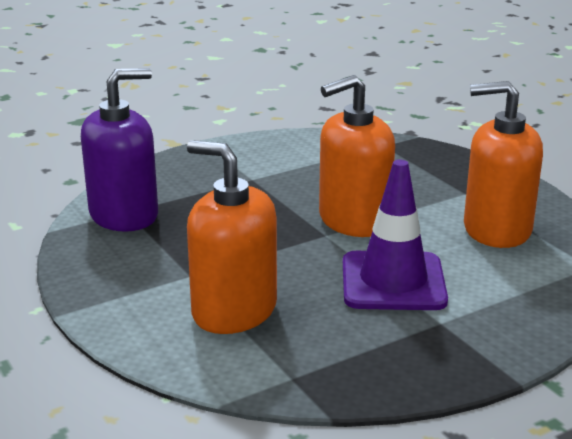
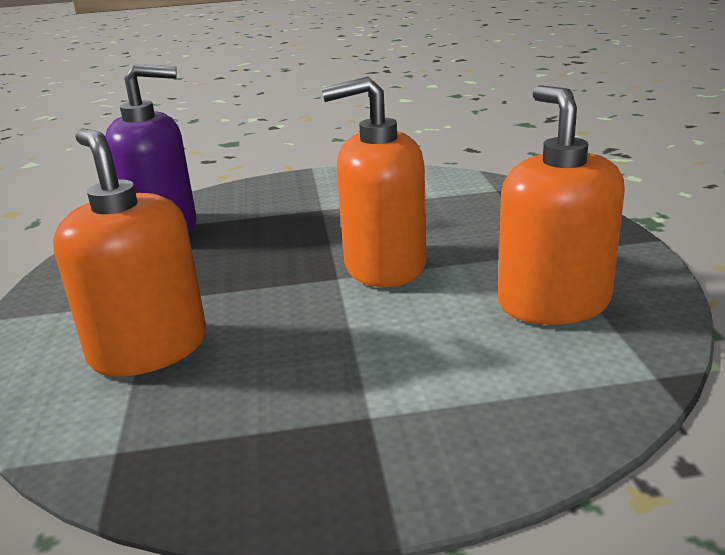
camera: 25 degrees right, 0 degrees up
(393, 282) = (360, 347): purple traffic cone -> none
(496, 230) = (553, 302): orange soap dispenser -> orange soap dispenser turned 45 degrees clockwise

